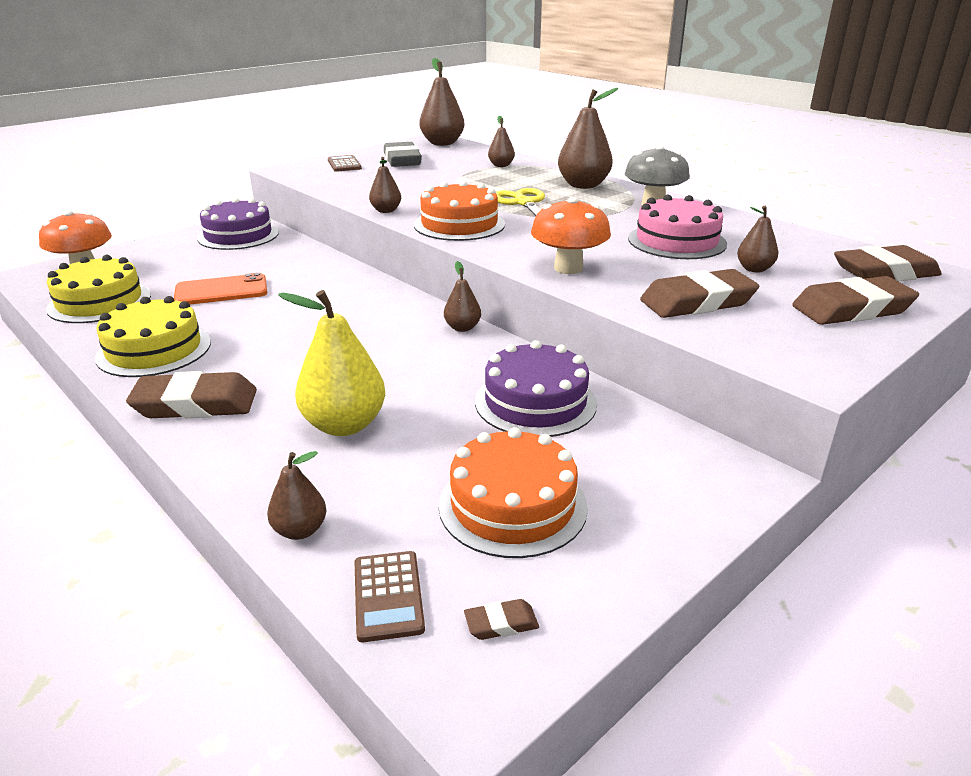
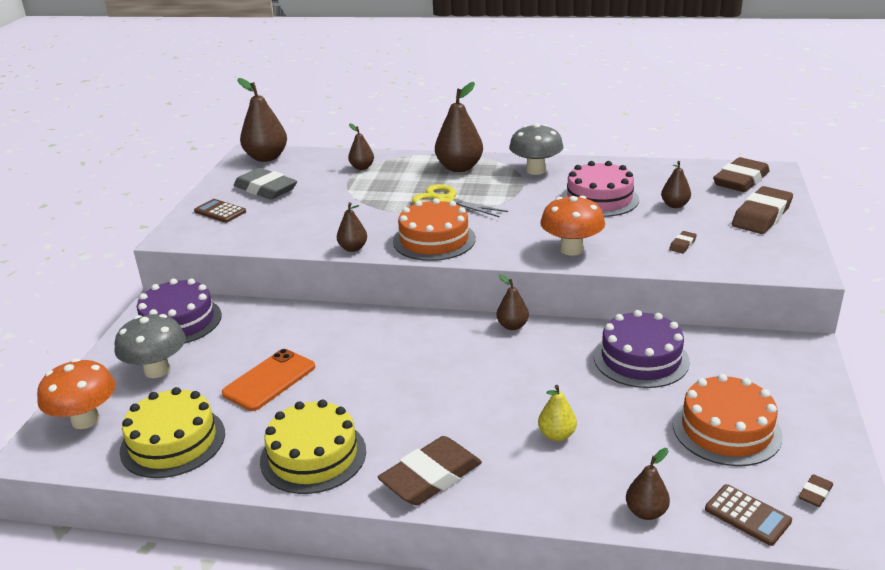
camera: 35 degrees left, 0 degrees up
(172, 258) = (157, 370): none -> grey mushroom
(344, 425) = (556, 435): yellow pear -> yellow pear, size x0.54
(697, 302) = (682, 244): brown eraser -> brown eraser, size x0.43

